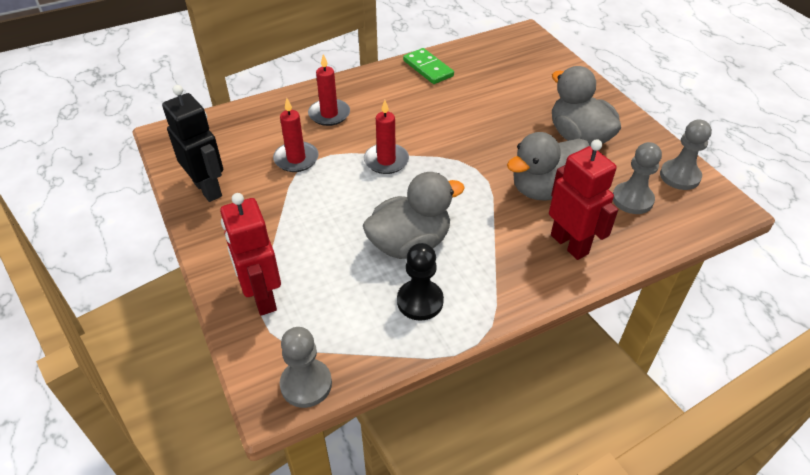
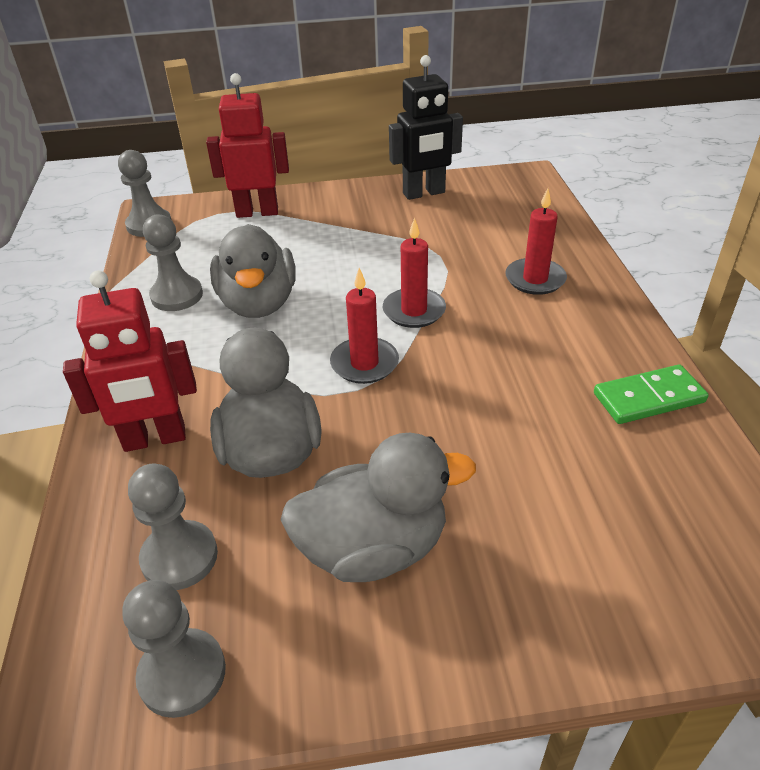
camera: 110 degrees right, 5 degrees down
(296, 159) = (449, 246): red candle -> red candle (364, 363)
(420, 301) = (177, 296): black pawn -> grey pawn

